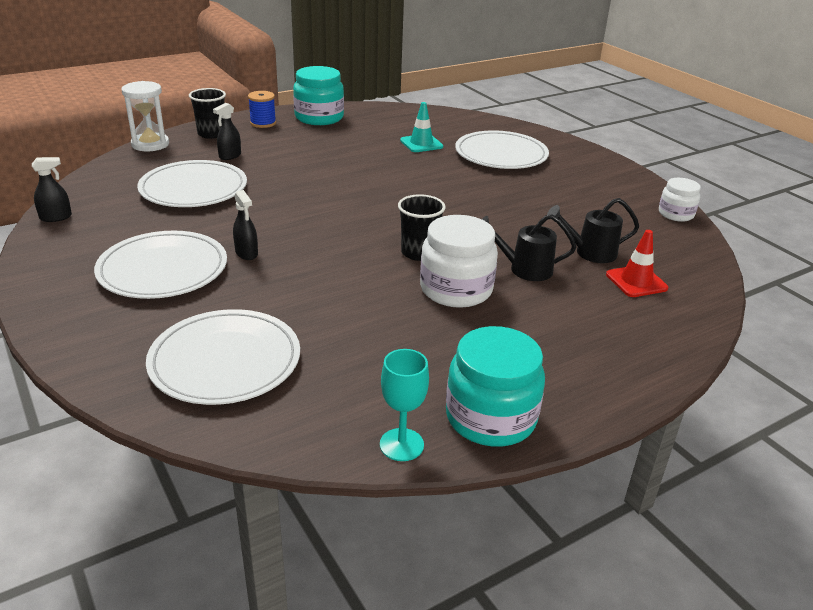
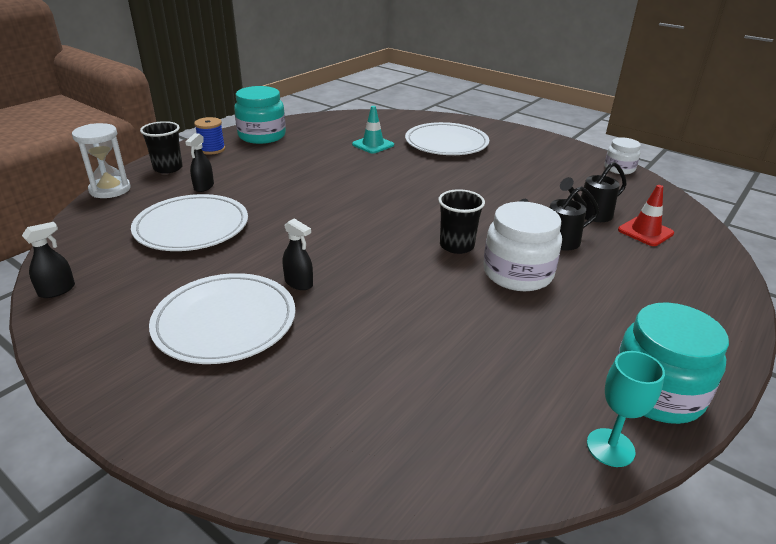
camera: 20 degrees left, 0 degrees up
(225, 361) = (371, 408): white plate -> none

